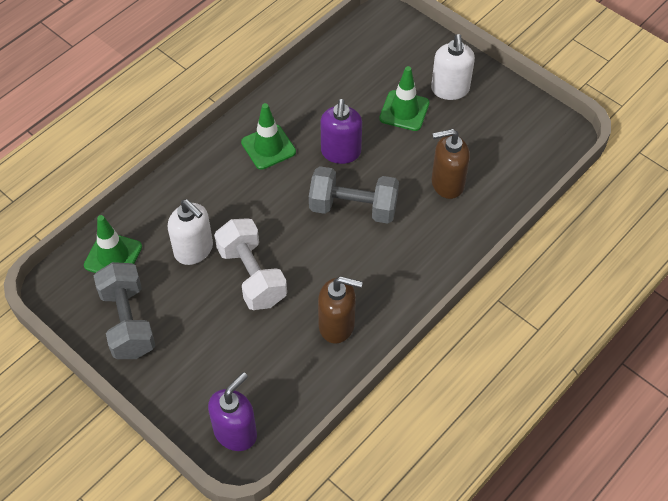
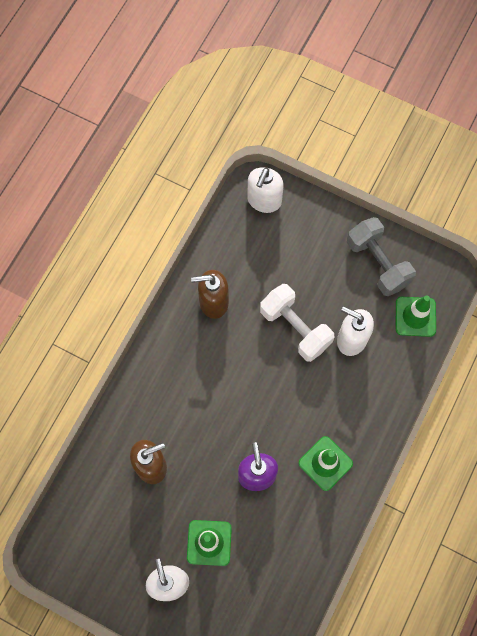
camera: 165 degrees right, 15 degrees up
(235, 432) = (264, 201): purple soap dispenser -> white soap dispenser
(353, 207) = (229, 417): grey dumbbell -> none

